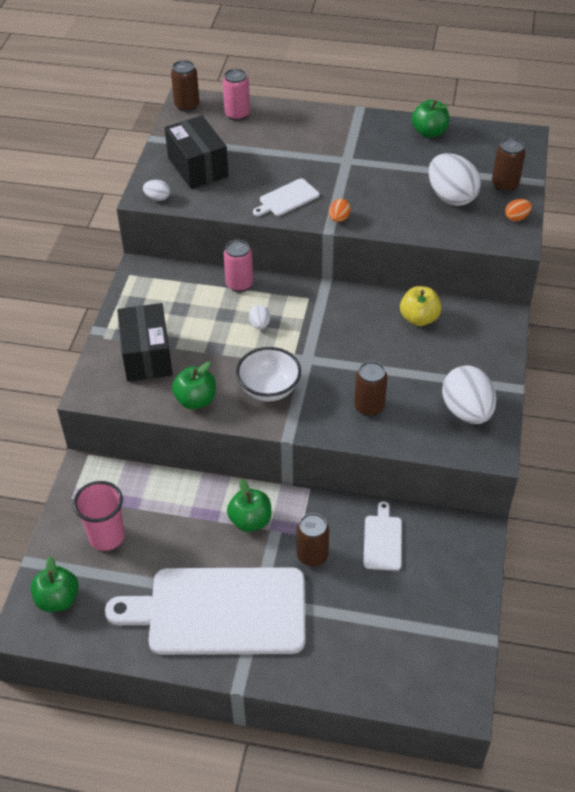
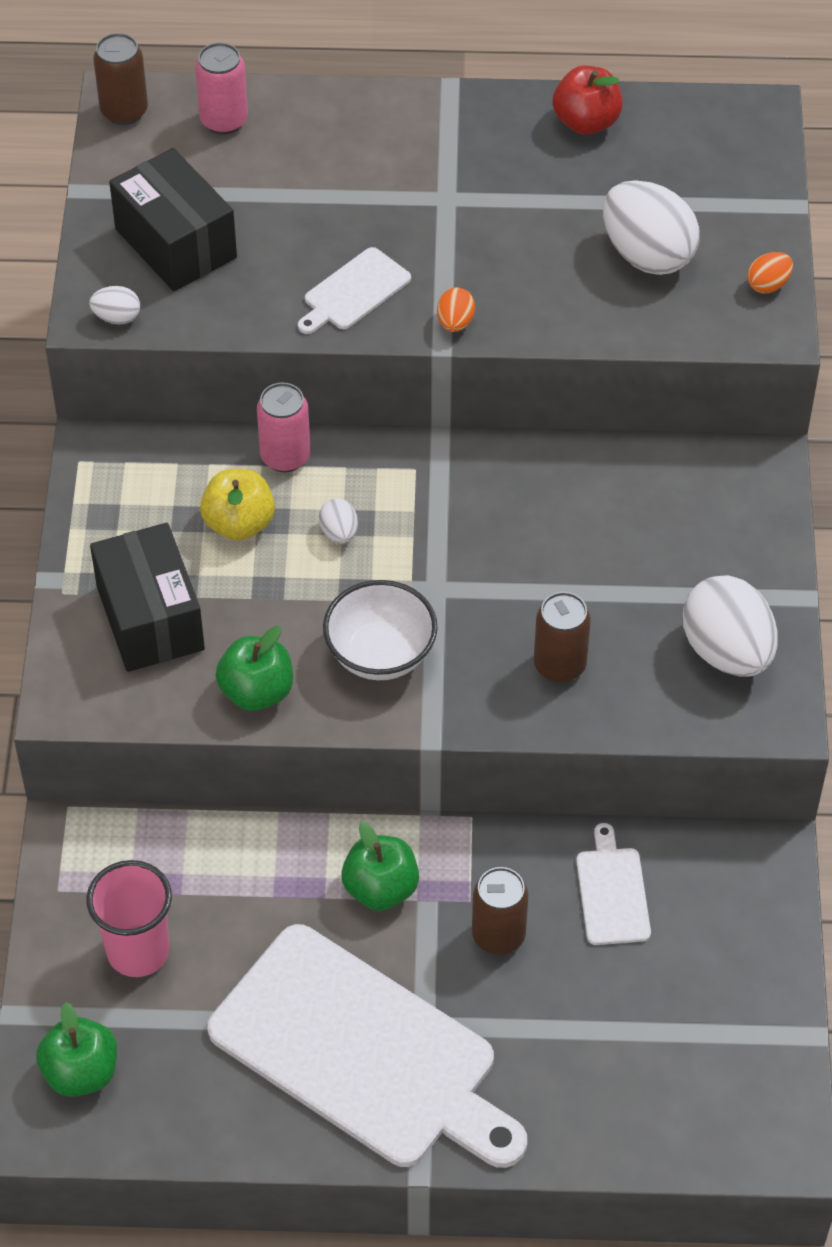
camera: 10 degrees left, 5 degrees up
(219, 611) = (361, 1052): white cutting board -> white cutting board turned 135 degrees counterclockwise
(419, 318) = (618, 486): yellow apple -> yellow apple (239, 523)
(429, 132) = (586, 122): green apple -> red apple
(504, 185) = (738, 219): brown can -> none

